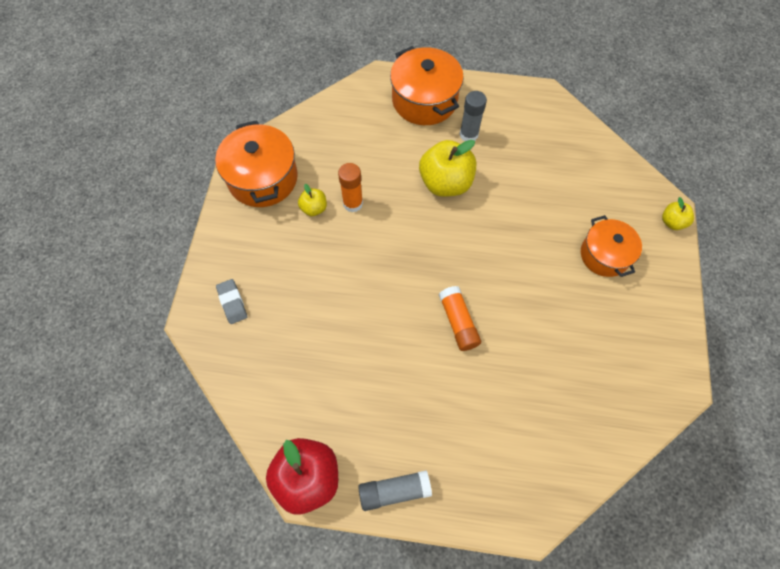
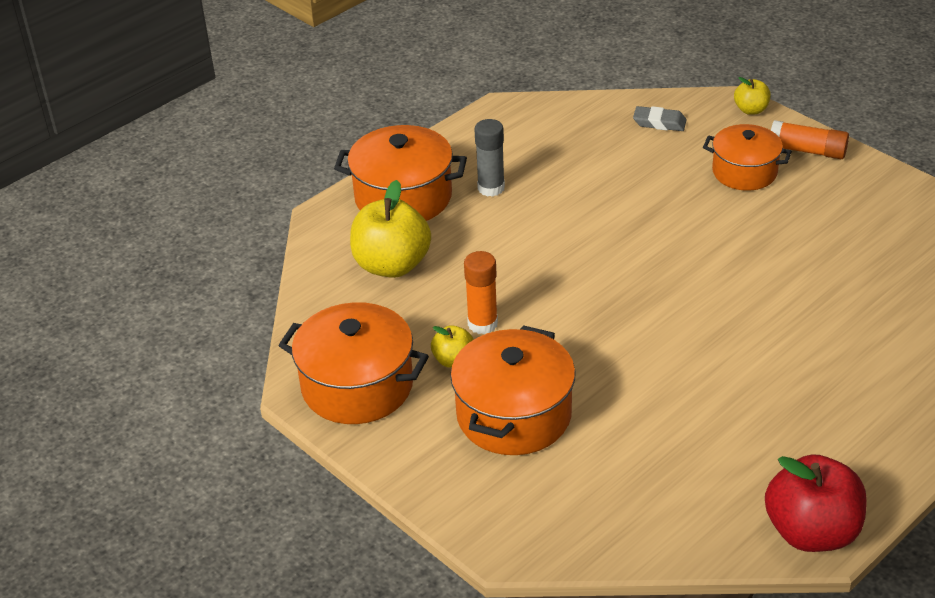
camera: 50 degrees left, 25 degrees down
(232, 303) = (514, 497): grey eraser -> grey eraser (659, 123)
(293, 264) = (514, 415): none -> orange pot
(394, 491) = (885, 464): grey glue stick -> none
(445, 183) = (536, 237): yellow apple -> yellow apple (392, 265)
(458, 322) = (724, 315): orange glue stick -> orange glue stick (807, 150)

